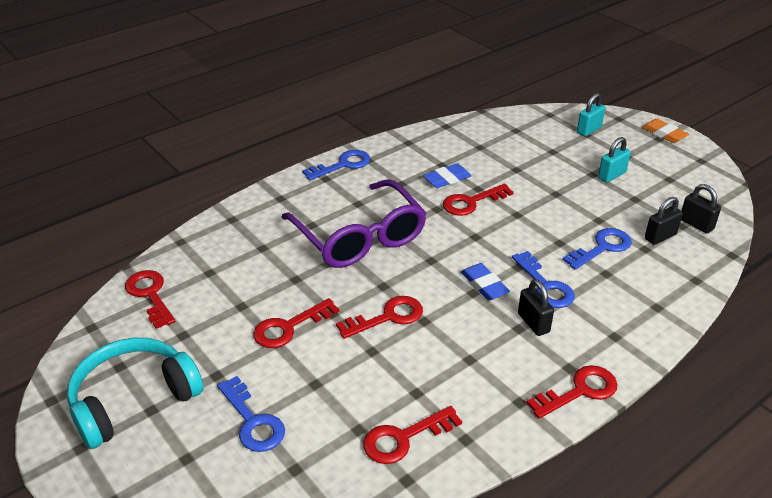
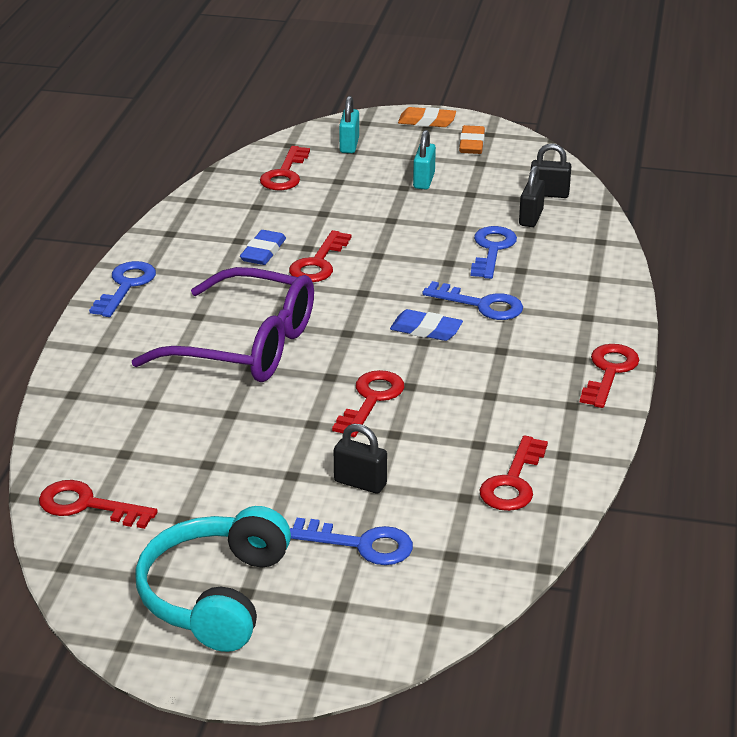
camera: 40 degrees left, 5 degrees down
(289, 327) = (286, 456): red key -> red key (285, 174)
(533, 323) = (508, 339): black padlock -> black padlock (360, 483)
(679, 163) = (471, 144): none -> orange eraser

